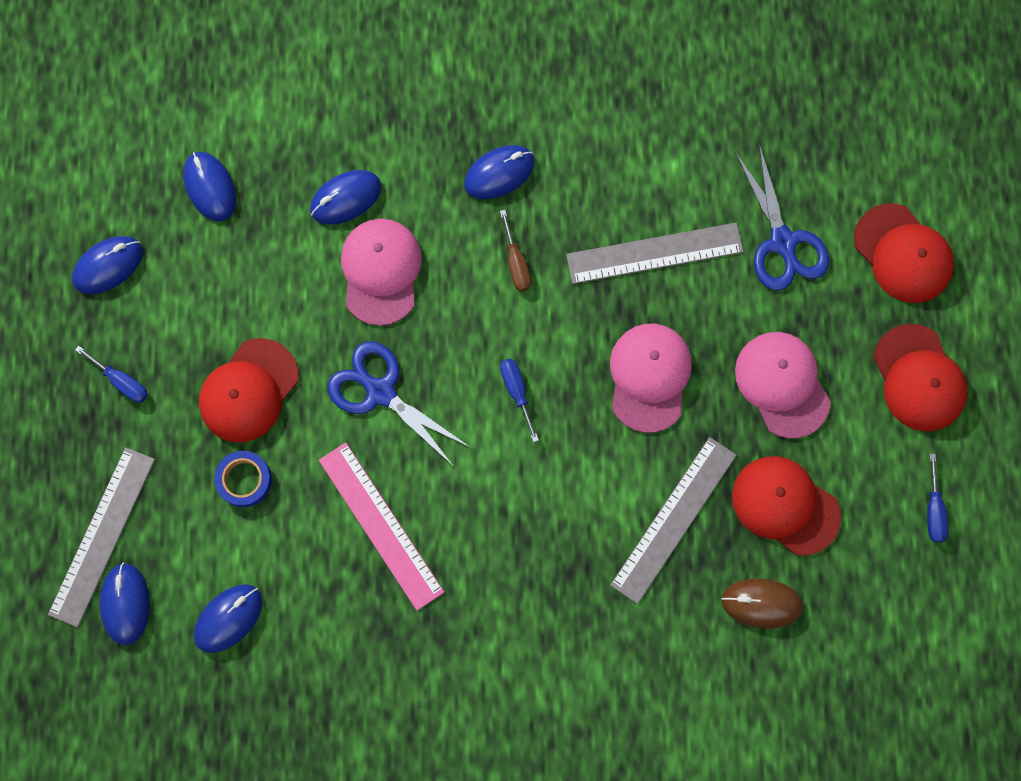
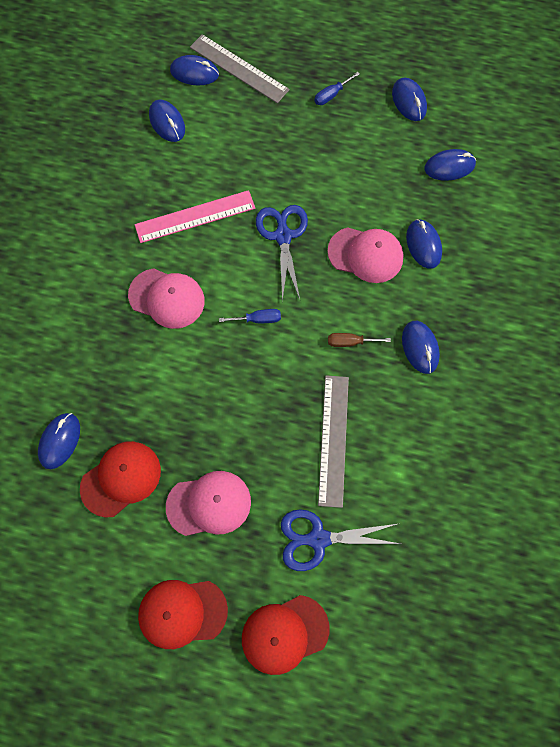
camera: 105 degrees right, 5 degrees down
(244, 480) = (249, 147): blue tape -> none
(249, 391) = (305, 161): red cap -> none
(380, 391) = (283, 235): blue scissors -> blue scissors turned 60 degrees counterclockwise
(649, 377) = (242, 410): pink cap -> pink cap (167, 298)
(674, 519) = (137, 398): grey ruler -> none
(761, 603) = (60, 441): brown mouse -> blue mouse
(933, 510) = (80, 589): blue screwdriver -> none

